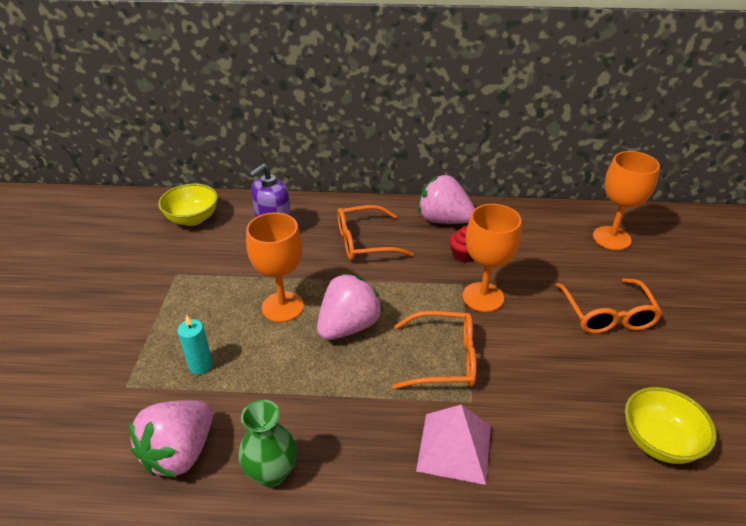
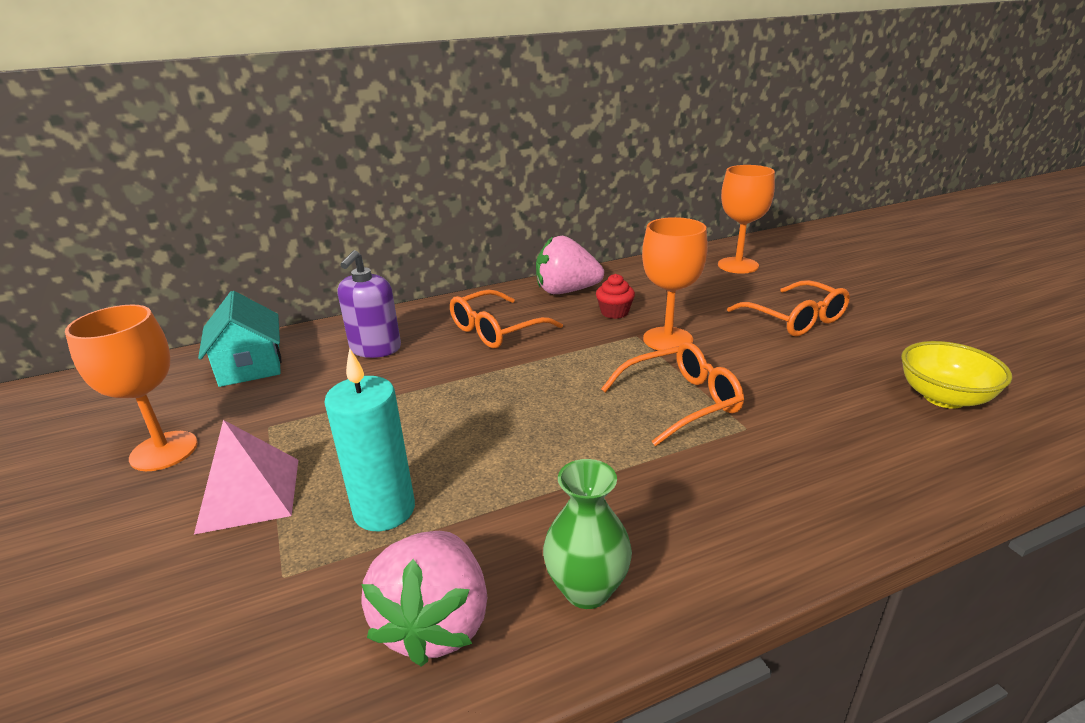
camera: 25 degrees left, 10 degrees down
(192, 219) = (250, 366): yellow bowl -> turquoise house
(200, 365) = (384, 510): turquoise candle -> turquoise candle, size x1.69
(282, 307) = (448, 414): orange goblet -> orange goblet (164, 451)
(348, 326) = (547, 407): pink strawberry -> none
(454, 447) = (772, 475): pink pyramid -> pink pyramid (250, 494)

